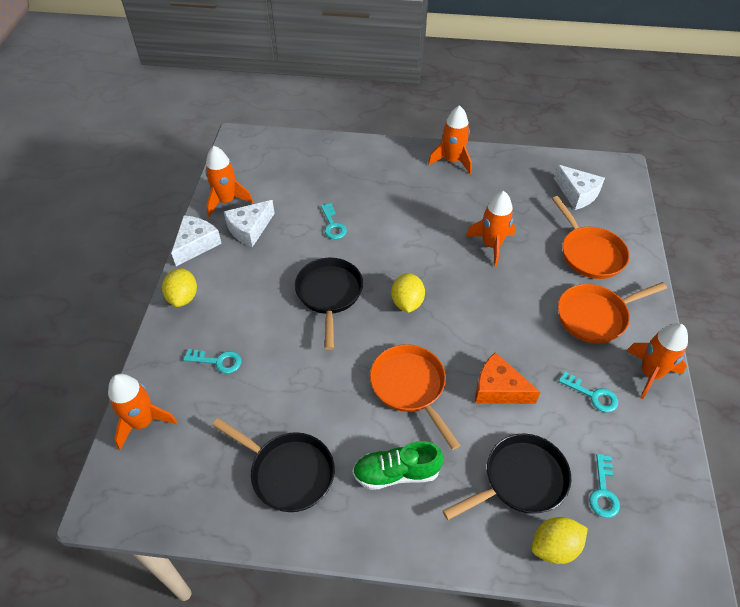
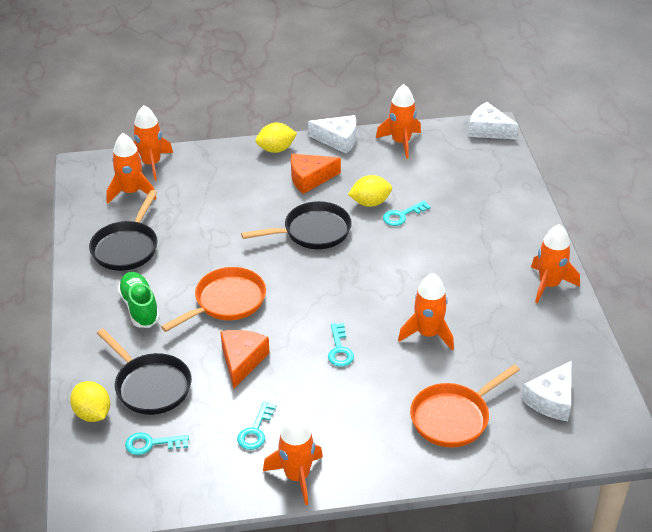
camera: 75 degrees right, 10 degrees down
(186, 452) = (131, 192): none -> orange rocket
(218, 361) = (217, 185): turquoise key -> turquoise key (339, 349)
(246, 279) = (310, 178): none -> orange cheese
(249, 229) = (371, 165): white cheese -> white cheese (488, 130)
(407, 302) = (323, 283): yellow lemon -> yellow lemon (370, 203)
(595, 316) = (360, 427): orange pan -> none

